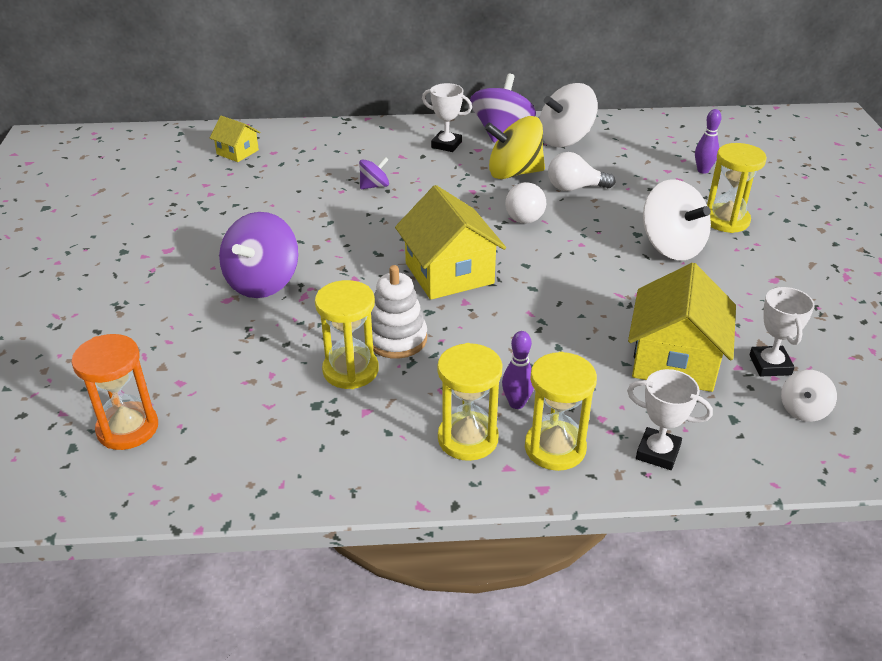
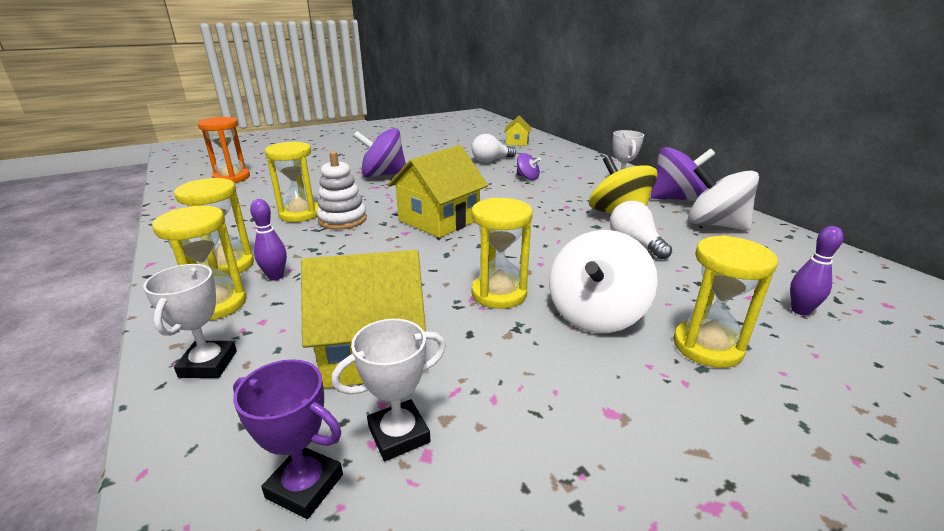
camera: 65 degrees right, 10 degrees down
(523, 215) = (556, 230): white light bulb -> white light bulb (491, 160)
(620, 279) = (499, 293): none -> yellow hourglass
(803, 410) = (305, 486): white spinning top -> purple trophy

